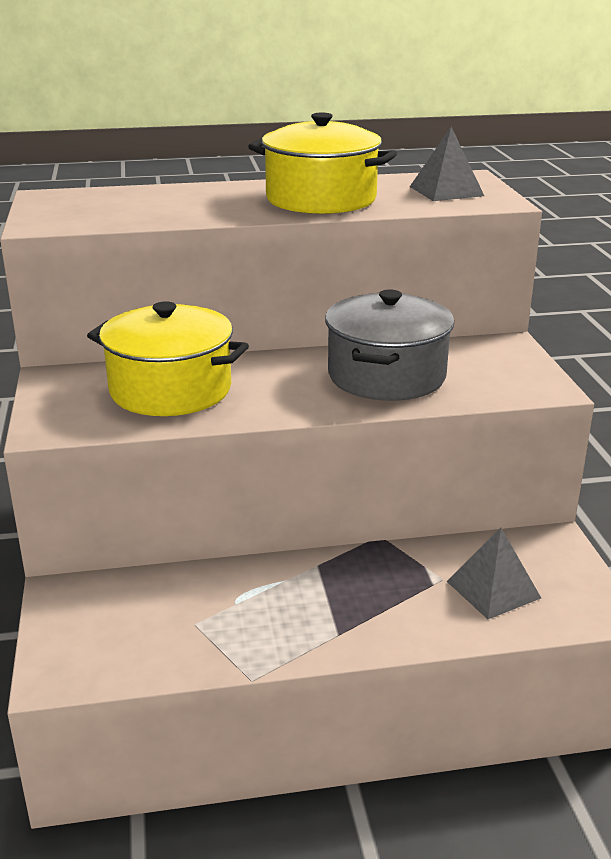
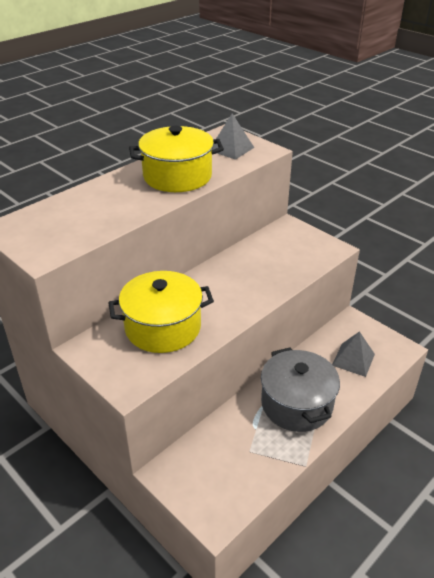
camera: 35 degrees left, 10 degrees up
(386, 376) = (258, 270): grey pot -> grey pot (296, 404)

